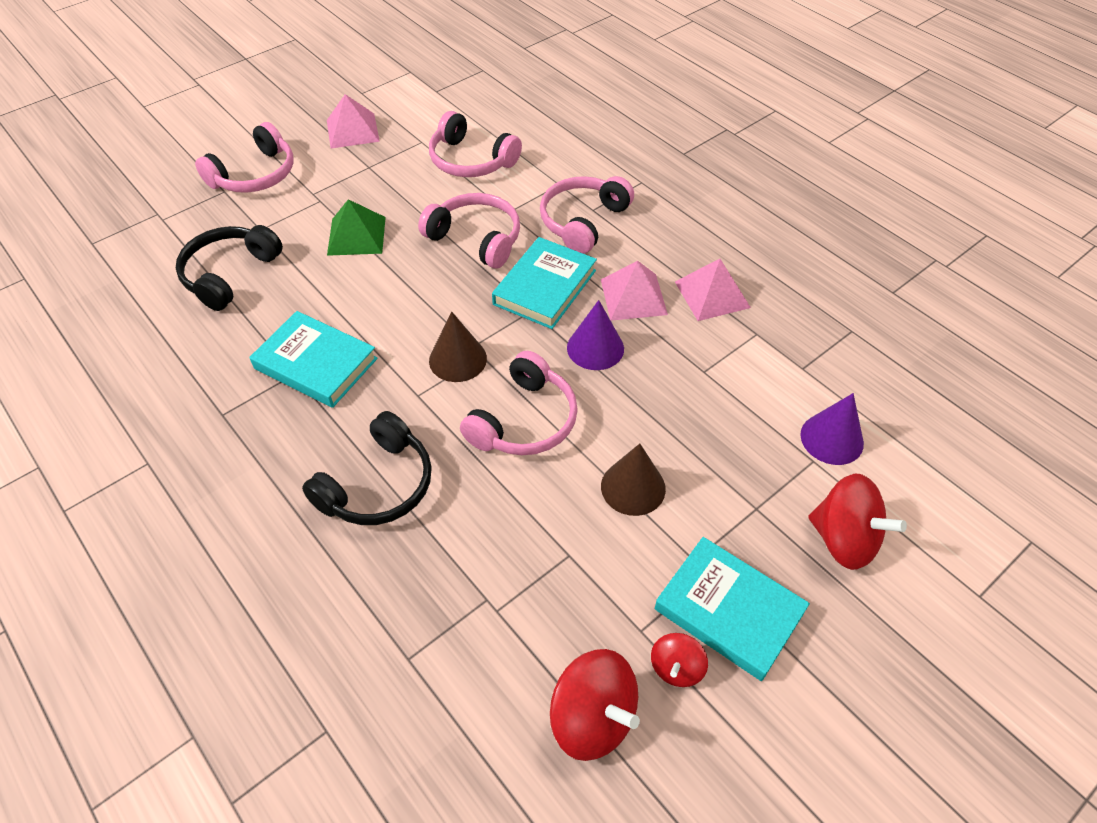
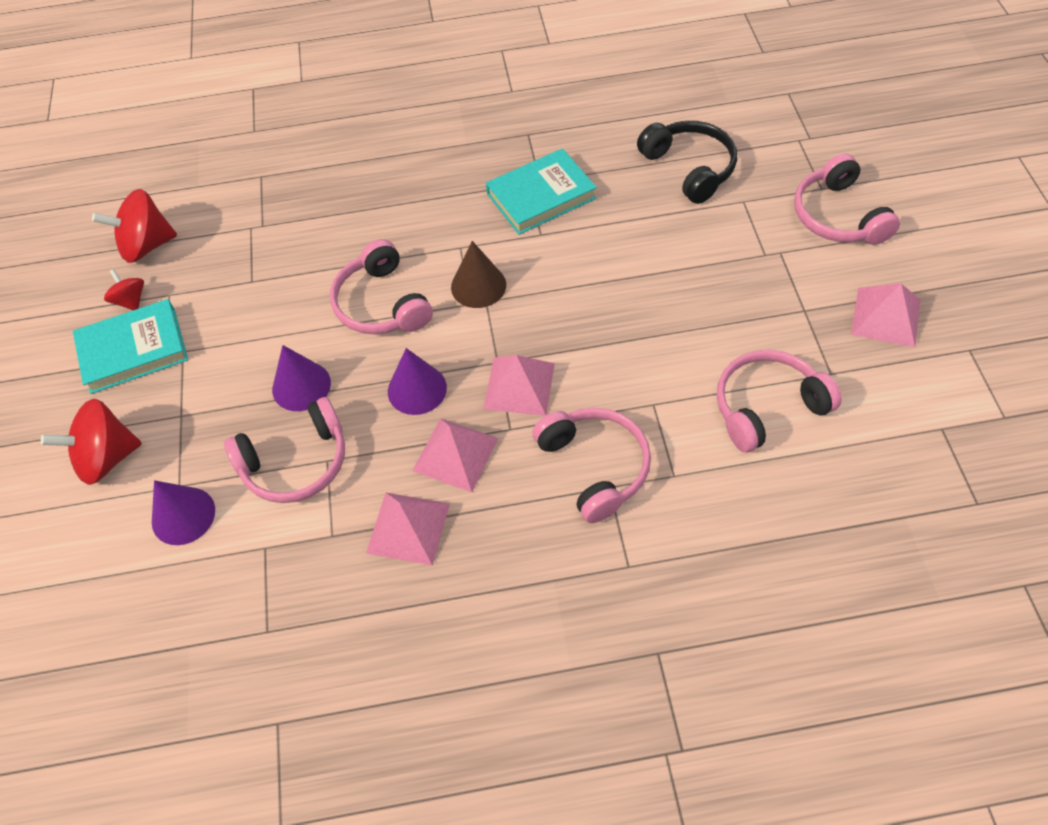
camera: 125 degrees right, 5 degrees up
(356, 235) = (691, 267): green pyramid -> none
(378, 485) = (395, 199): black headphones -> none
(476, 238) = (627, 359): pink headphones -> pink headphones (296, 463)
(545, 287) = (519, 386): turquoise book -> pink pyramid
(633, 487) = (267, 345): brown cone -> none
(654, 431) = (301, 386): none -> purple cone

